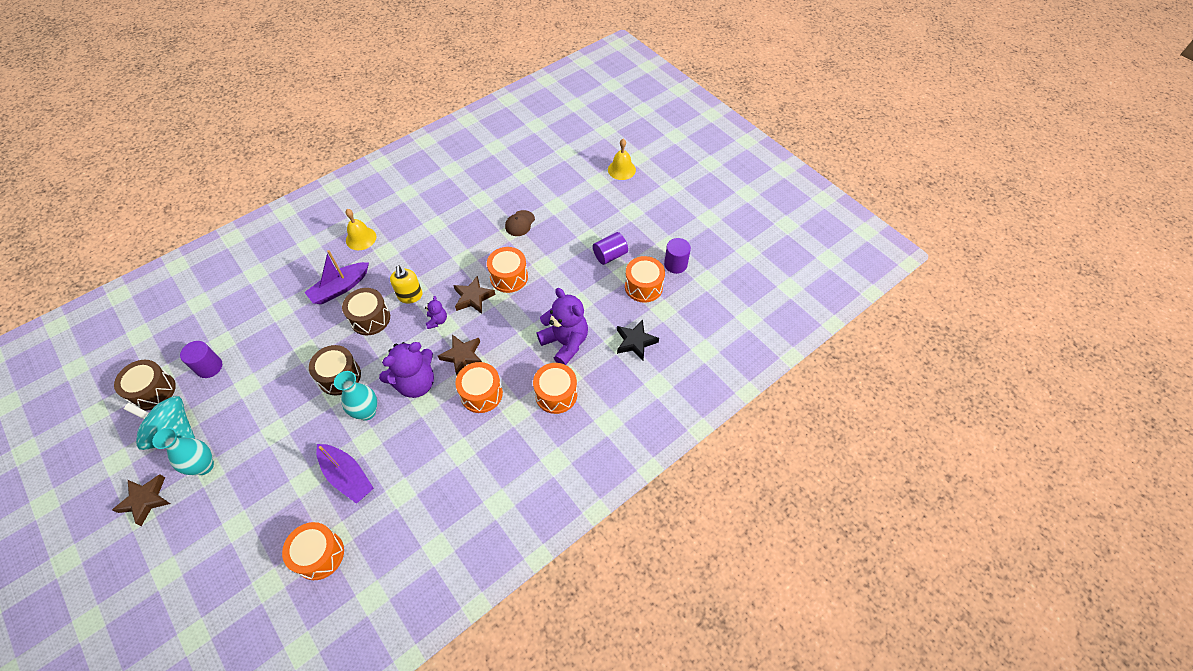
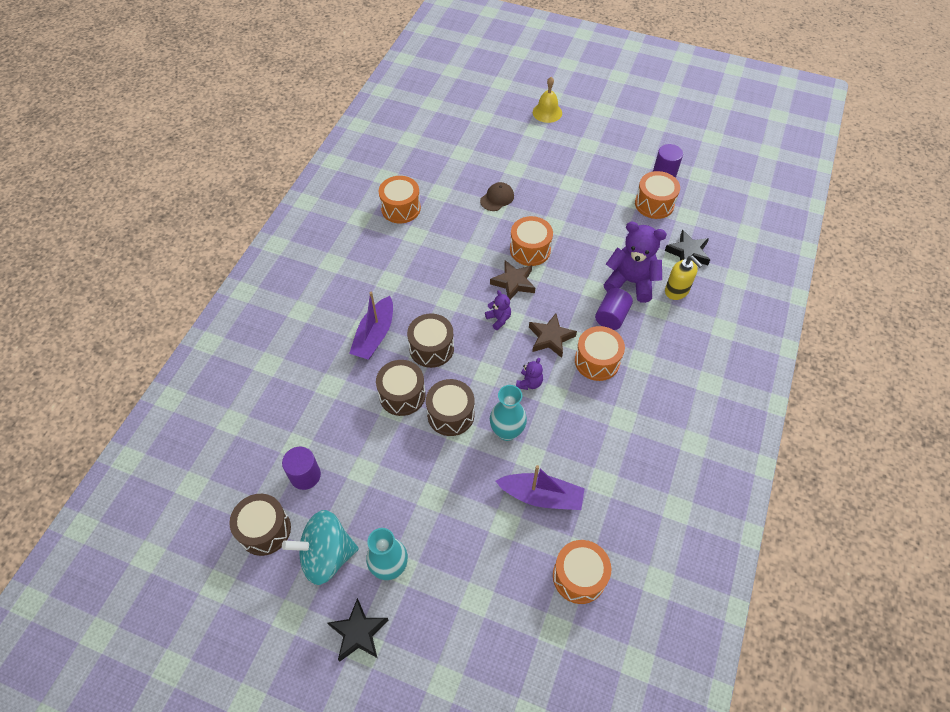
camera: 30 degrees left, 0 degrees up
(145, 500) = (358, 632): brown star -> black star
(320, 343) = (402, 395): none -> brown drum
(361, 238) = (352, 280): yellow bell -> none
(410, 296) = (452, 309): yellow soap dispenser -> yellow soap dispenser (676, 291)
(415, 383) = (529, 383): purple teddy bear -> purple teddy bear, size x0.47
(520, 223) = (497, 198): brown cap -> brown cap turned 135 degrees counterclockwise
(556, 394) = (661, 328): orange drum -> orange drum (401, 208)
(610, 255) = (603, 190): purple cylinder -> purple cylinder (611, 316)

